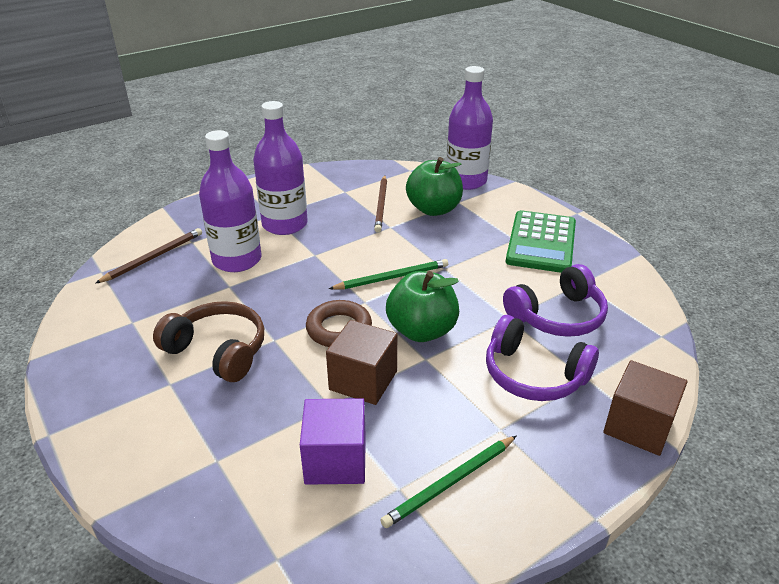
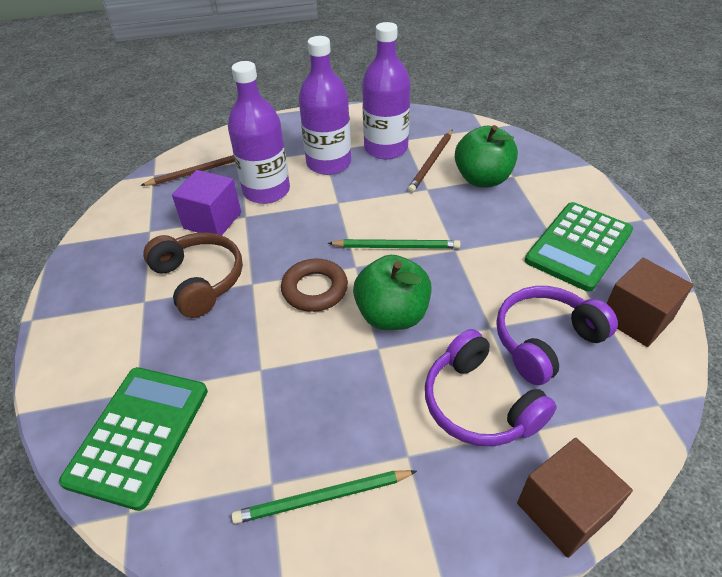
camera: 25 degrees right, 10 degrees up
(244, 494) = (139, 434): none -> green calculator
(335, 460) = (233, 430): purple cube -> purple cube (212, 220)
(363, 380) = (305, 352): brown cube -> brown cube (636, 318)
(466, 181) = (535, 153): purple bottle -> purple bottle (386, 148)
(557, 316) = (546, 341): purple headphones -> purple headphones turned 150 degrees clockwise

